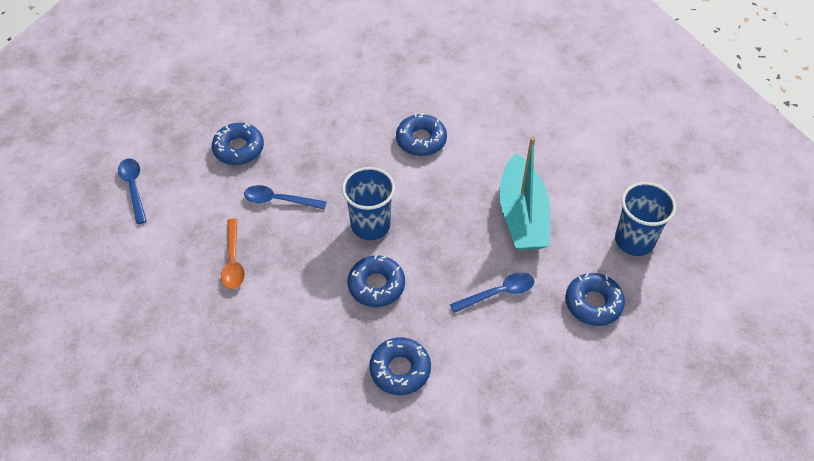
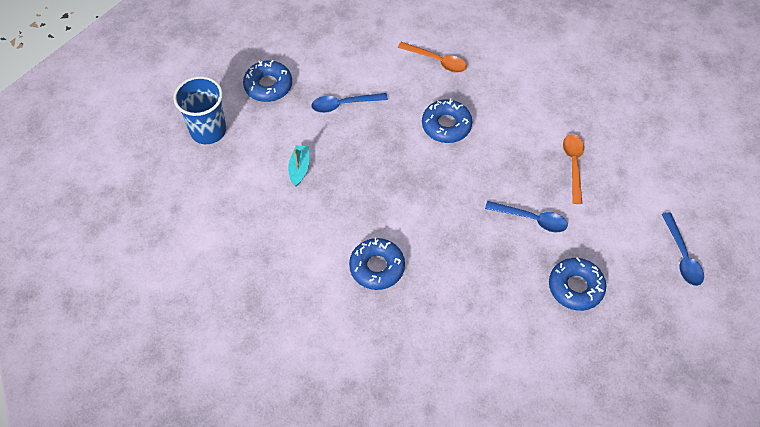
camera: 170 degrees left, 5 degrees up
(370, 225) = (444, 180): blue cup -> none
(400, 370) = (437, 61): blue donut -> orange spoon
(522, 215) = (299, 168): turquoise boat -> turquoise boat, size x0.43

